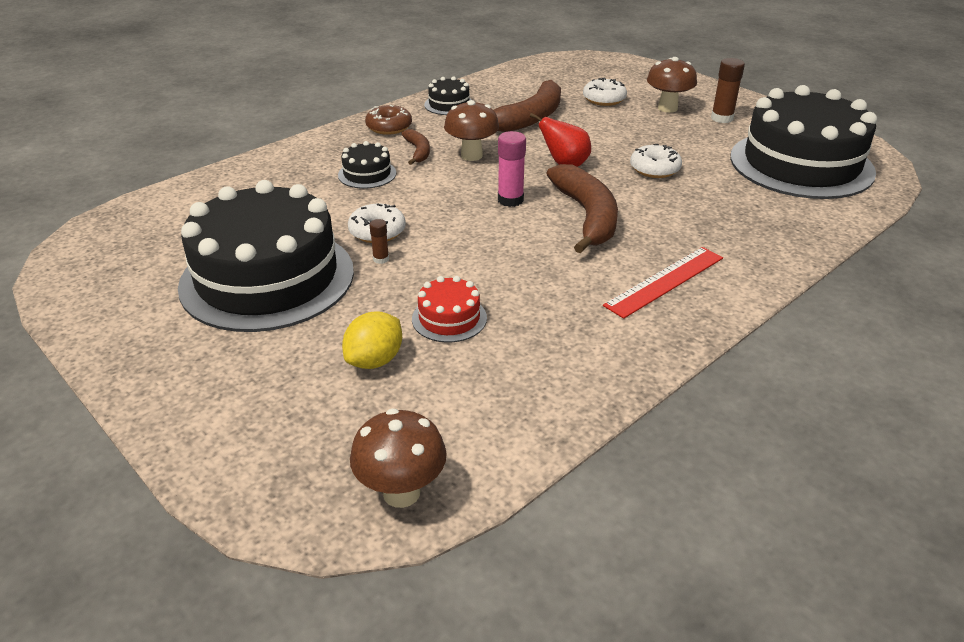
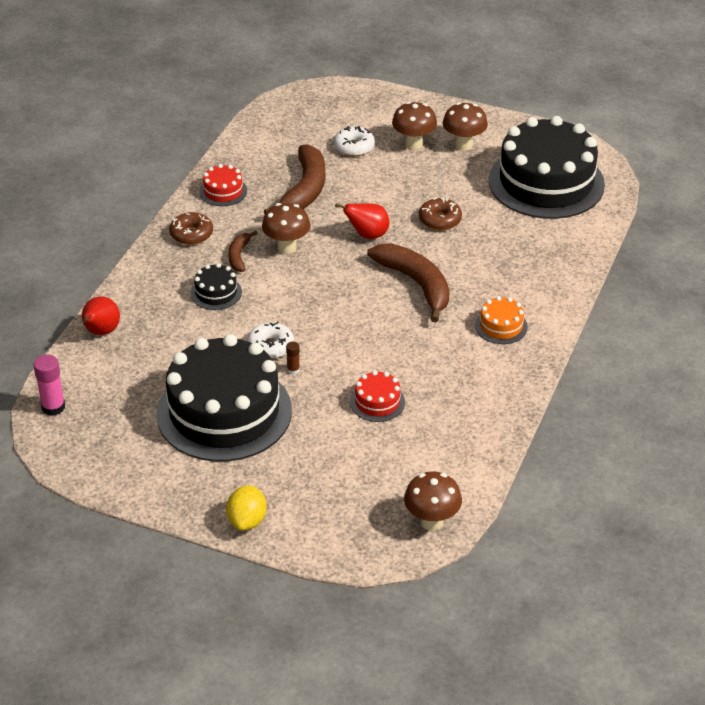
camera: 25 degrees left, 5 degrees up
(226, 178) = (101, 332): none -> red pear
(375, 360) = (352, 448): yellow lemon -> yellow lemon (247, 521)
(418, 151) = (239, 255): brown banana -> brown banana turned 135 degrees counterclockwise
(449, 104) = (223, 191): black cake -> red cake
(510, 200) = (349, 285): pink glue stick -> pink glue stick (53, 407)
(654, 169) = (440, 220): white donut -> brown donut
(664, 281) = (501, 326): red ruler -> orange cake
(722, 118) = (463, 145): brown glue stick -> brown mushroom

